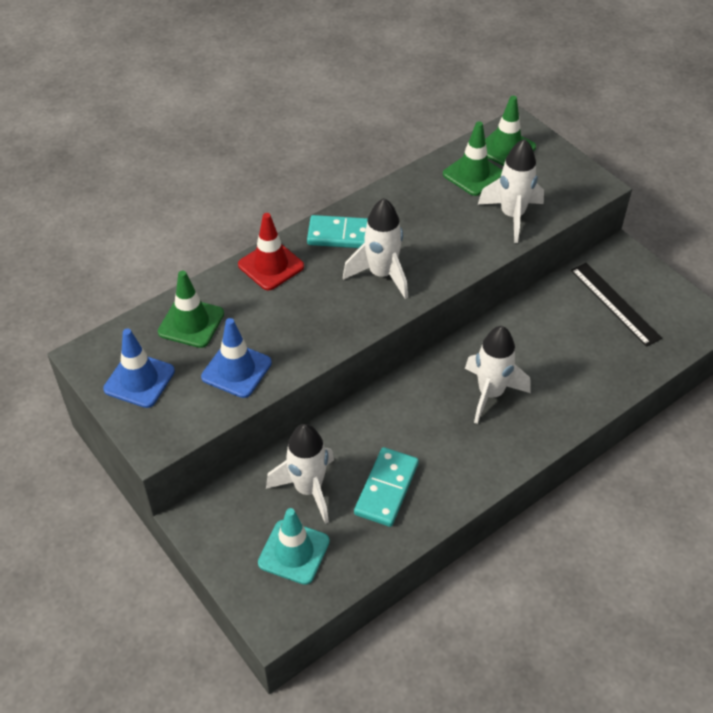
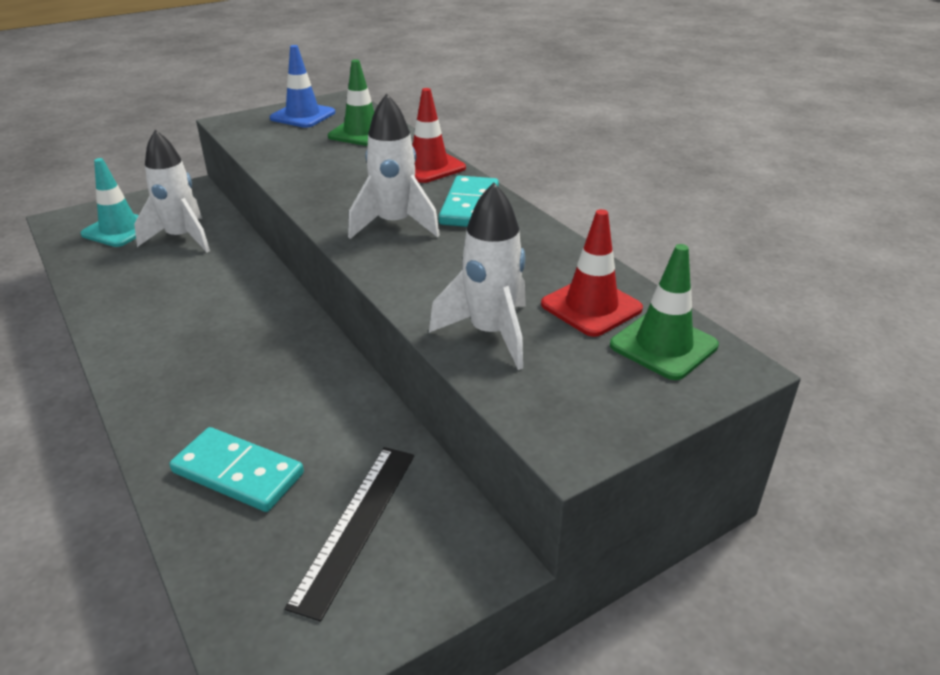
camera: 95 degrees right, 15 degrees down
(236, 370) = (290, 150): blue traffic cone -> none
(386, 489) = (149, 280): turquoise domino -> turquoise domino (238, 473)
(473, 174) = (591, 307): green traffic cone -> red traffic cone
(490, 393) = (235, 362): white rocket -> none
(615, 303) = (356, 525): black ruler -> black ruler turned 45 degrees counterclockwise

